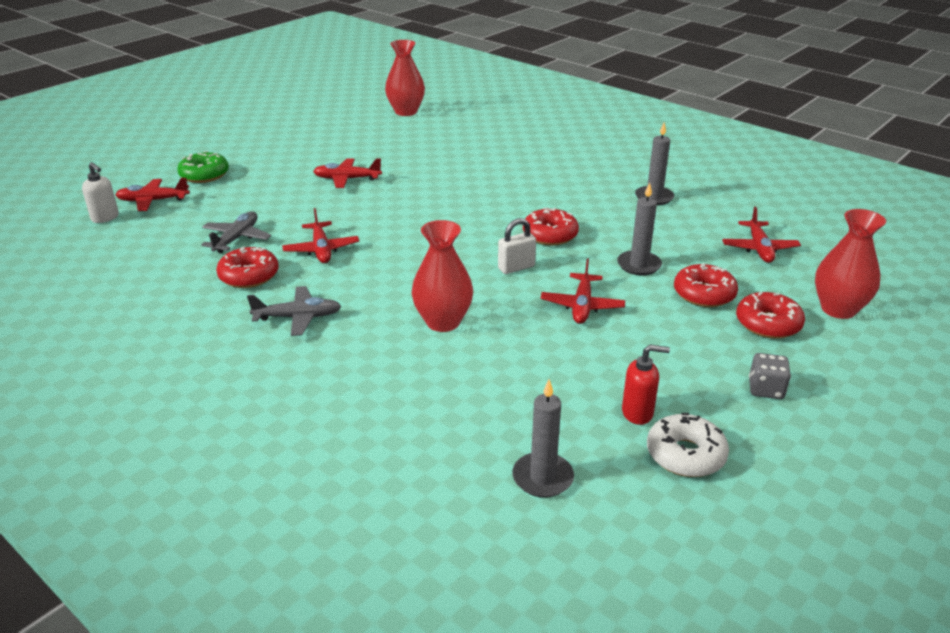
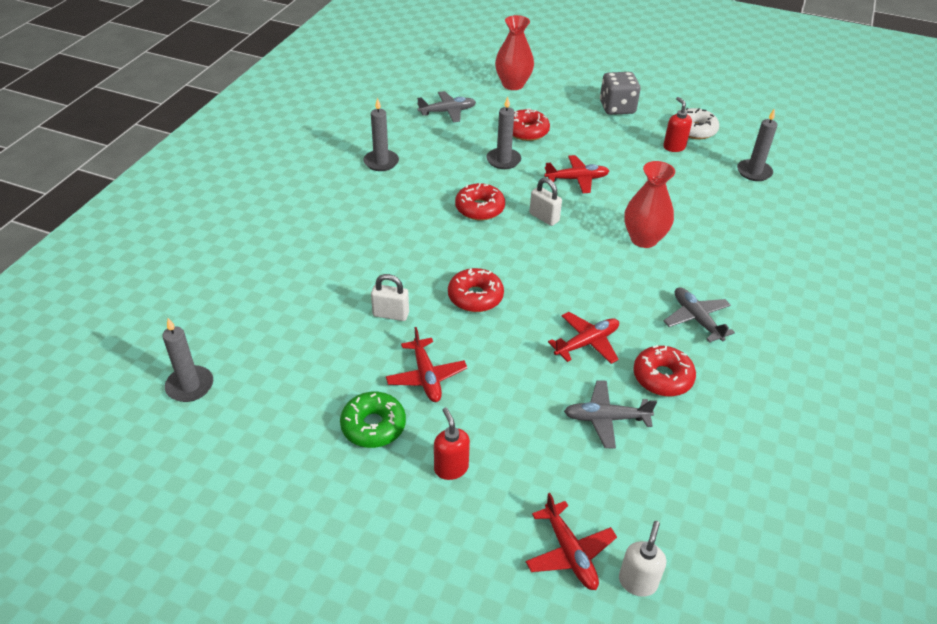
camera: 110 degrees left, 10 degrees up
(204, 175) = (473, 533): green donut -> green donut (373, 426)
(259, 175) = (451, 468): none -> red soap dispenser
(406, 112) = (190, 386): red vase -> grey candle
(424, 175) = (391, 314): none -> white padlock
(759, 248) = (447, 112): red plane -> grey plane
(765, 389) = (617, 108): grey dice -> grey dice, size x1.61
(768, 324) = (547, 107): red donut -> red donut (475, 297)

